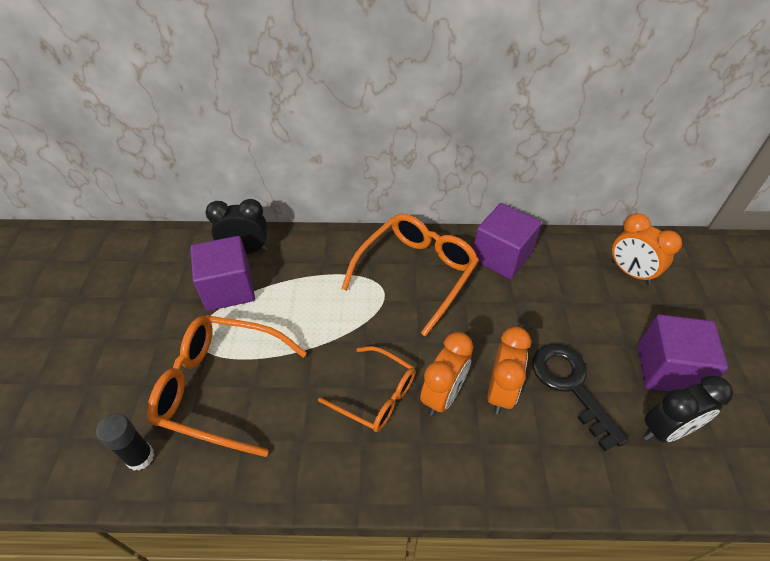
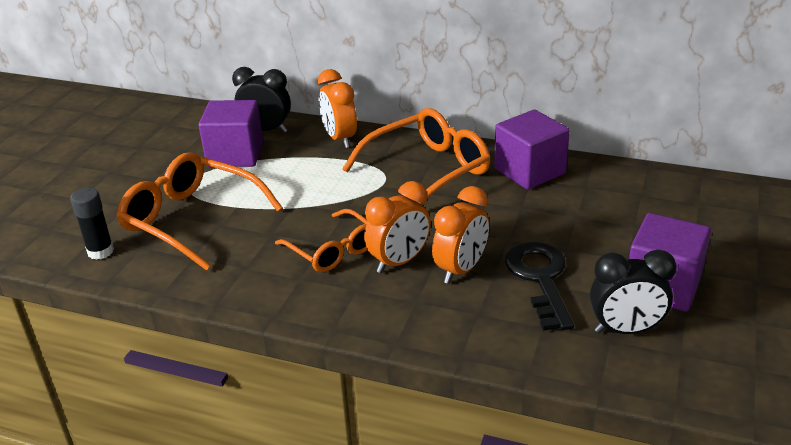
camera: 20 degrees right, 15 degrees down
(630, 273) = (673, 205): orange clock -> orange clock (339, 139)

